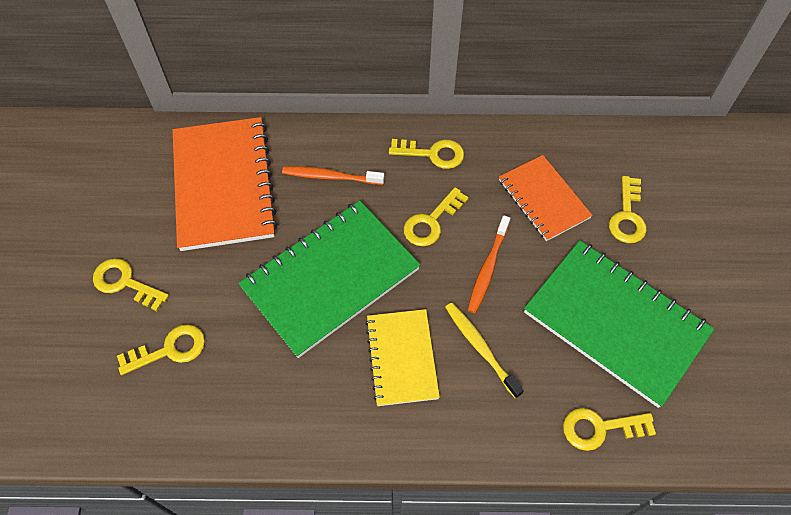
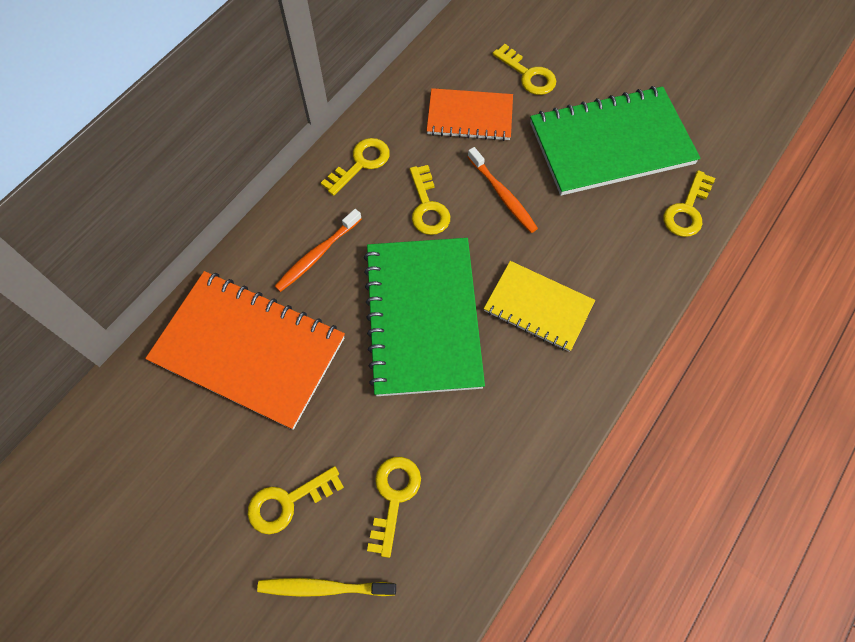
camera: 55 degrees left, 5 degrees up
(480, 347) = (568, 245): yellow toothbrush -> yellow toothbrush (323, 587)

